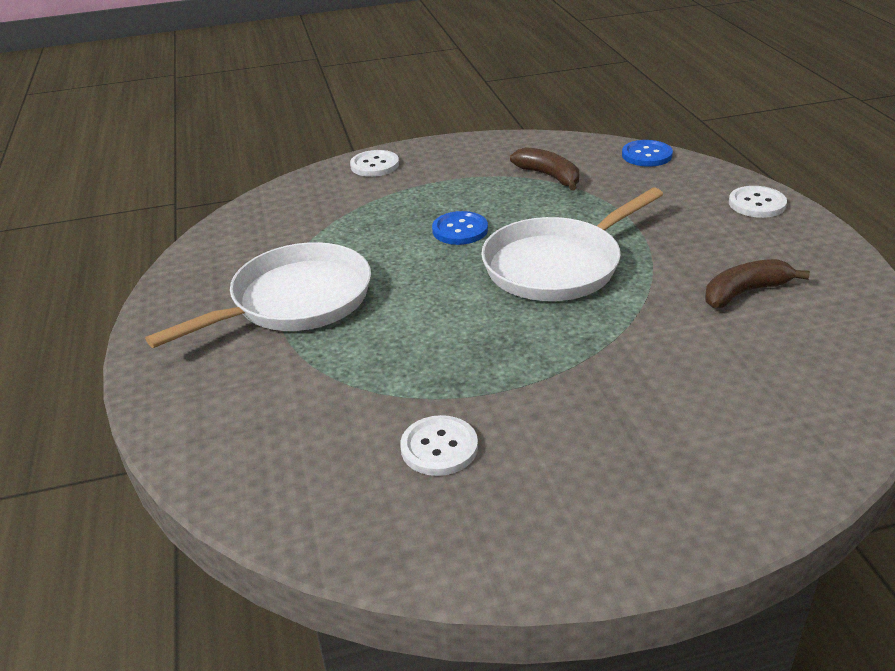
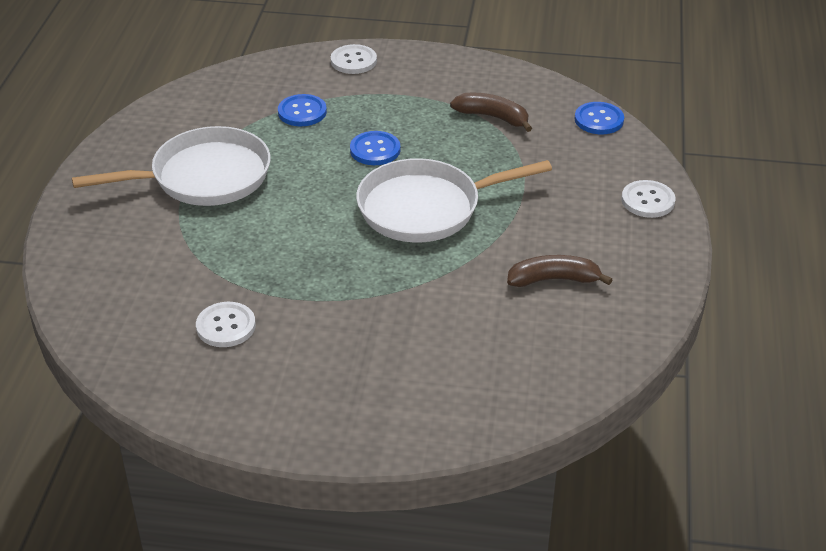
camera: 20 degrees right, 5 degrees up
(357, 217) = (302, 112): none -> blue button
(549, 176) = (493, 117): brown banana -> brown banana turned 45 degrees counterclockwise

